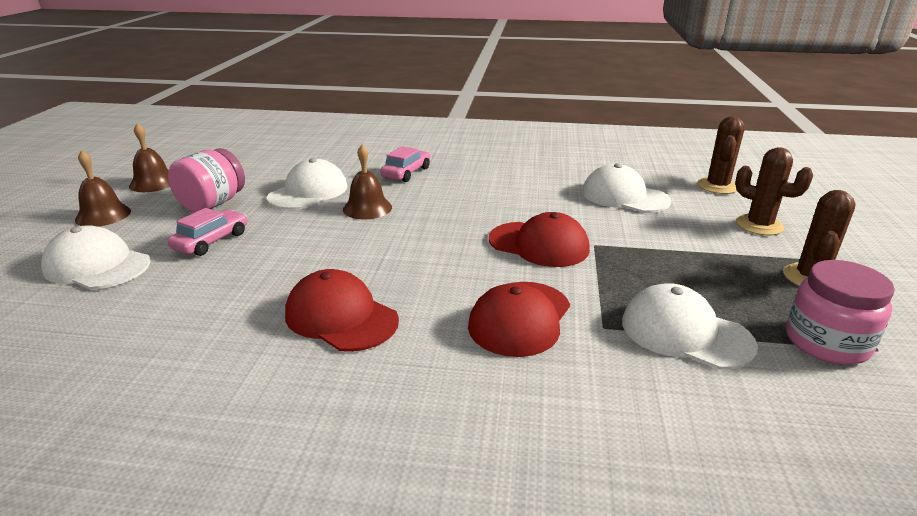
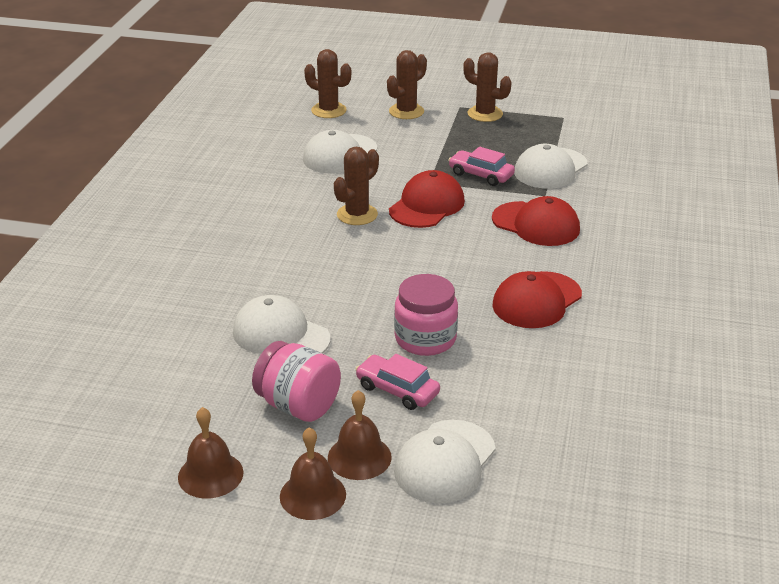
camera: 85 degrees left, 5 degrees up
(367, 208) = (335, 293): brown bell -> brown bell (359, 457)
(406, 173) = (242, 268): pink car -> pink car (481, 175)
(506, 210) = (357, 215): none -> brown cactus
(826, 342) = (557, 129): pink jar -> pink jar (425, 339)

